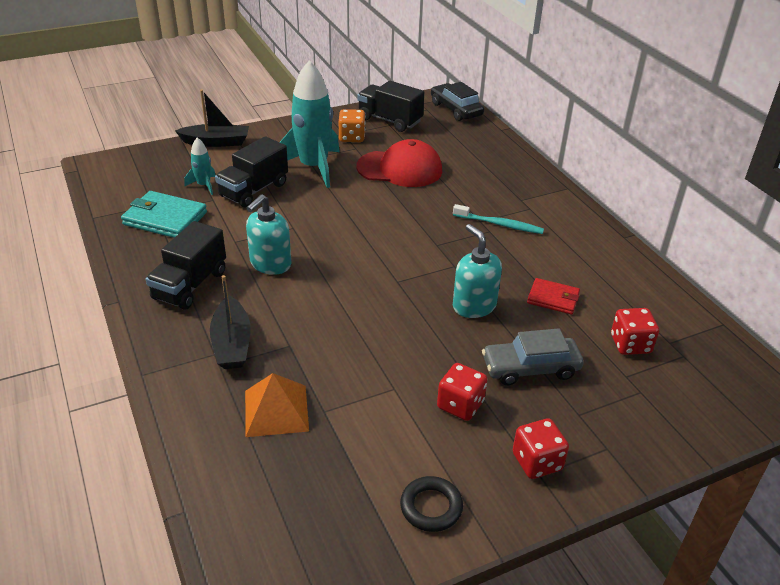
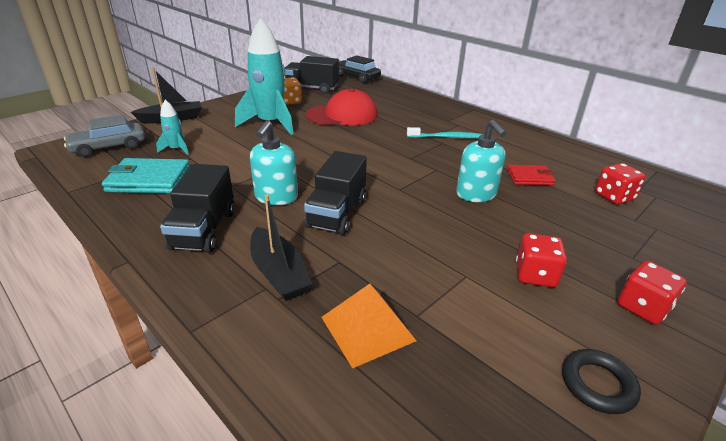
camera: 20 degrees left, 5 degrees down
(254, 190) = (226, 146): black truck -> black truck (337, 213)
(474, 306) = (476, 194): turquoise soap dispenser -> turquoise soap dispenser turned 150 degrees counterclockwise
(530, 368) = (562, 230): grey car -> grey car (109, 147)

